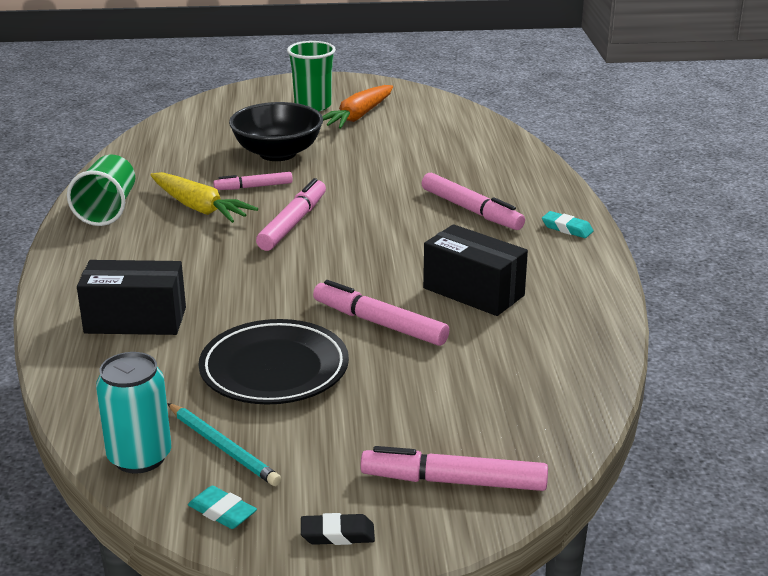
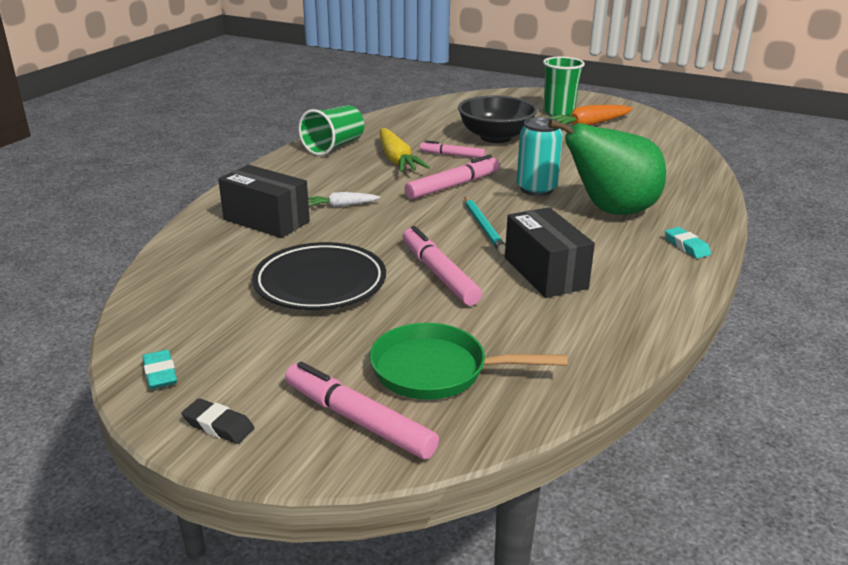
camera: 30 degrees right, 0 degrees up
(139, 457) = (156, 313): turquoise can -> turquoise can (536, 189)
(200, 279) = (342, 205): none -> white carrot
(223, 447) = (218, 326): turquoise pencil -> turquoise pencil (484, 227)
(471, 210) = (611, 211): pink marker -> green pear
(473, 414) = (437, 370): none -> green pan

